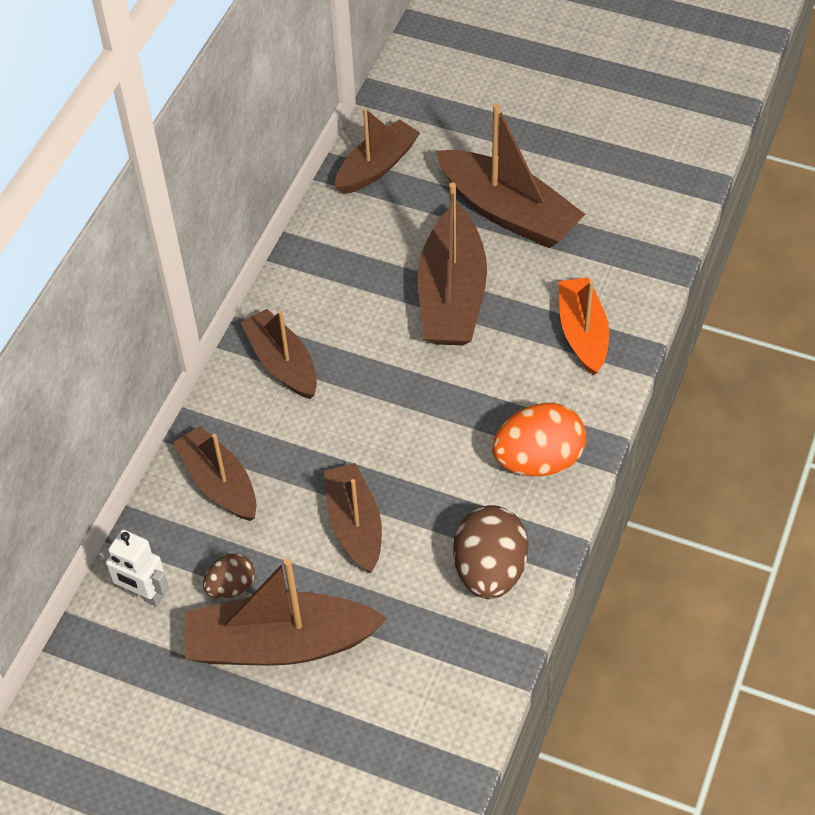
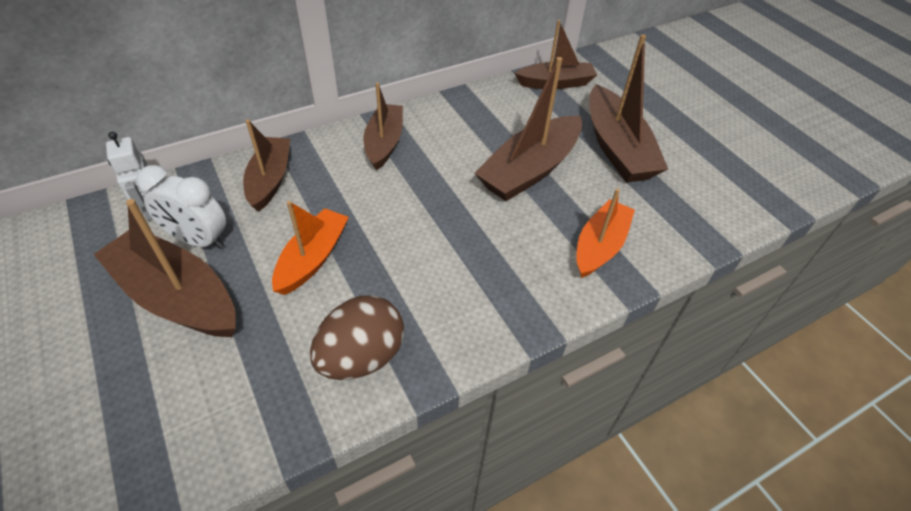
camera: 35 degrees right, 5 degrees down
(231, 586) = (198, 240): brown egg -> white clock
(354, 525) = (312, 258): brown boat -> orange boat
(538, 460) = (480, 306): orange egg -> none

